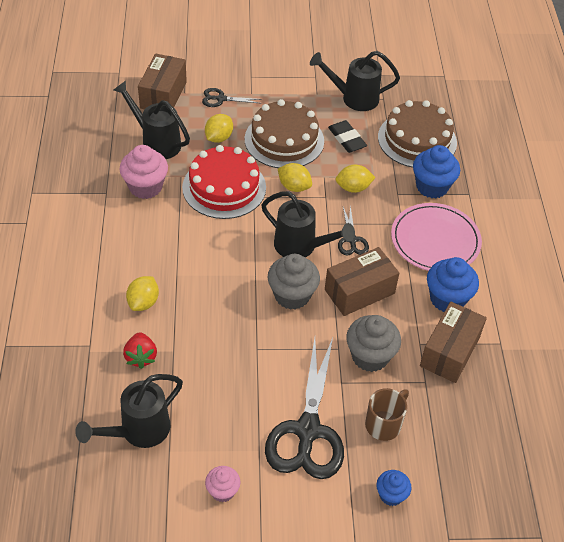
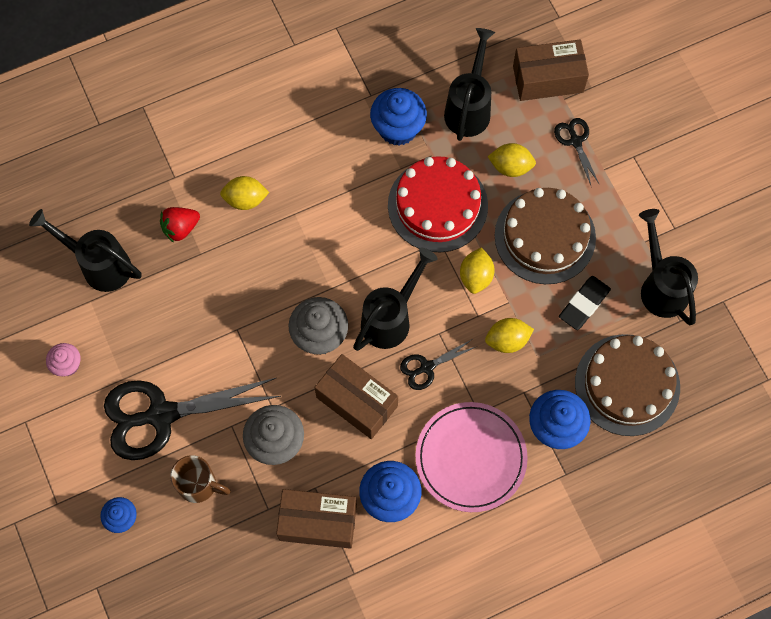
camera: 70 degrees right, 20 degrees up
(145, 187) = (398, 128): pink cupcake -> blue cupcake
(301, 247) = (391, 318): black watering can -> black watering can turned 150 degrees counterclockwise
(353, 188) = (507, 340): yellow lemon -> yellow lemon turned 75 degrees counterclockwise

